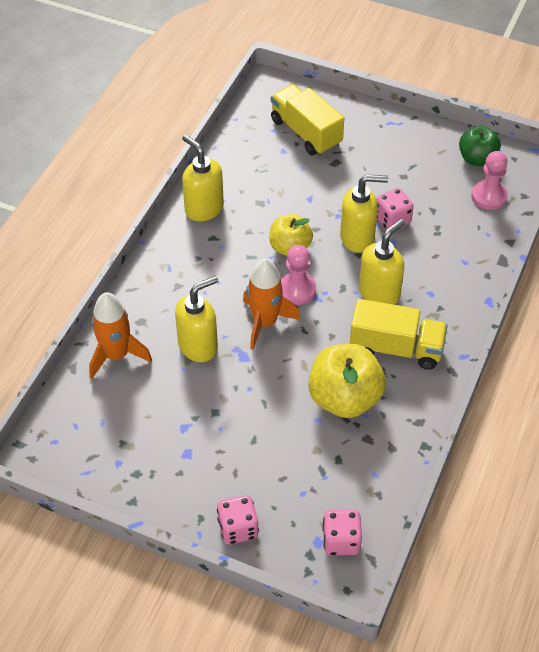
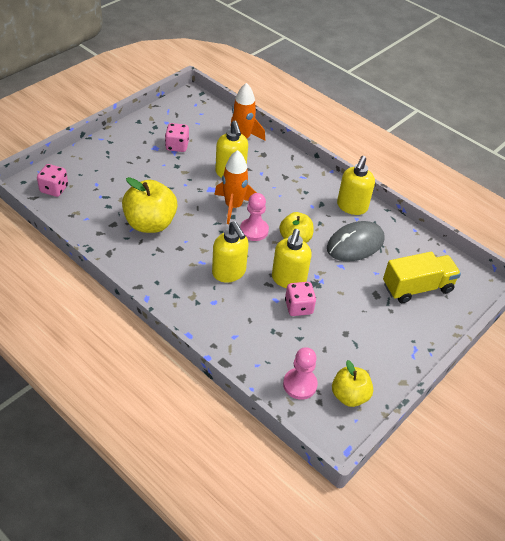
camera: 105 degrees right, 5 degrees down
(203, 208) = (352, 207): yellow soap dispenser -> yellow soap dispenser turned 135 degrees clockwise
(238, 528) = (93, 153): pink dice -> pink dice (177, 146)
(268, 193) = (355, 244): none -> grey mouse
(396, 348) = (175, 263): yellow truck -> none
(477, 159) = (349, 396): green apple -> yellow apple

